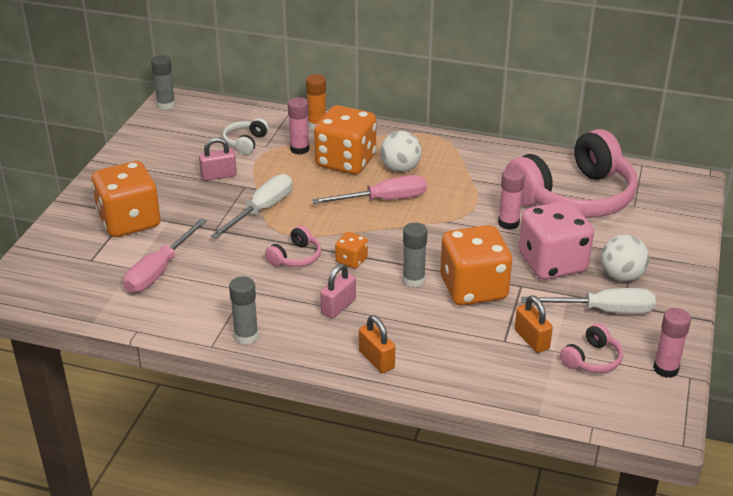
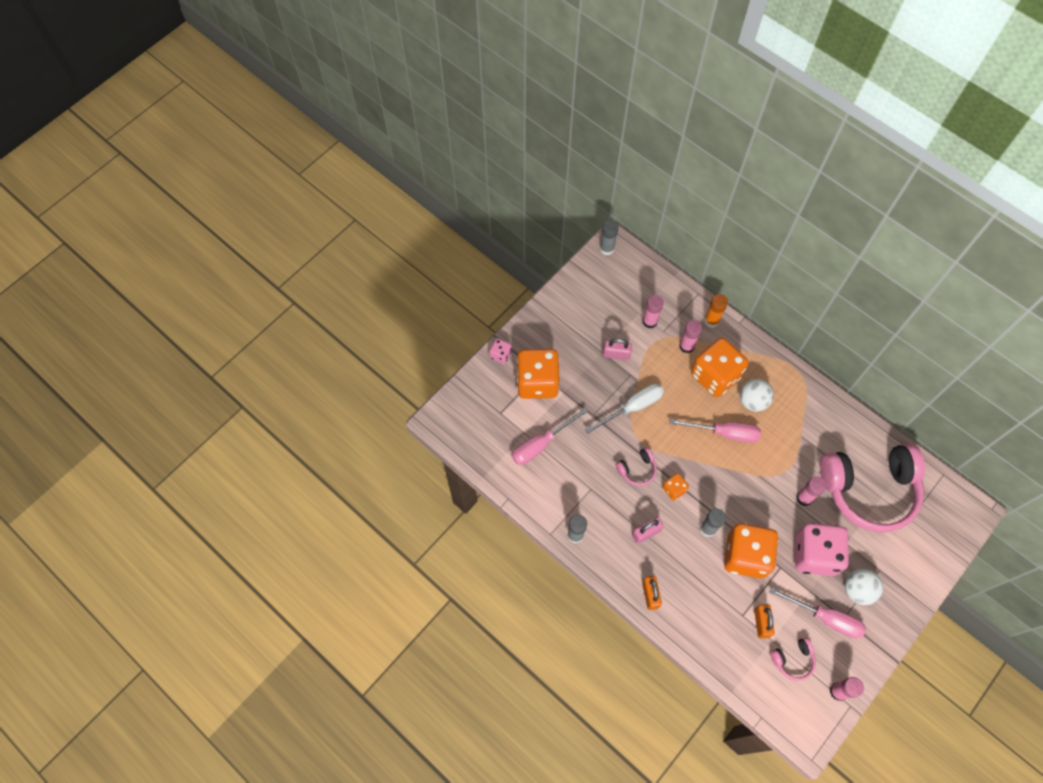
camera: 25 degrees right, 30 degrees up
(70, 213) = (500, 355): none -> pink dice
(245, 142) = (649, 321): white headphones -> pink glue stick
(603, 311) = (825, 618): white screwdriver -> pink screwdriver

